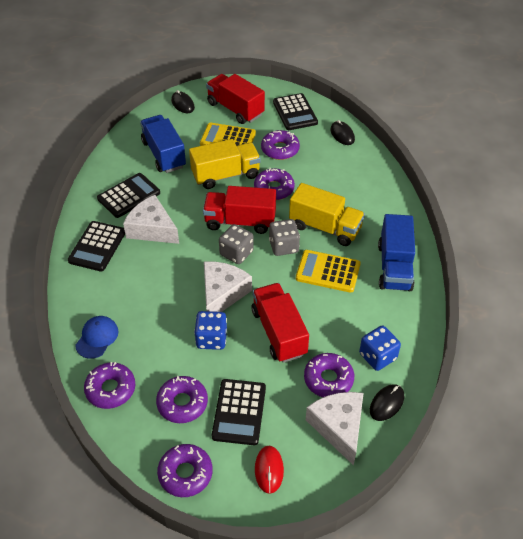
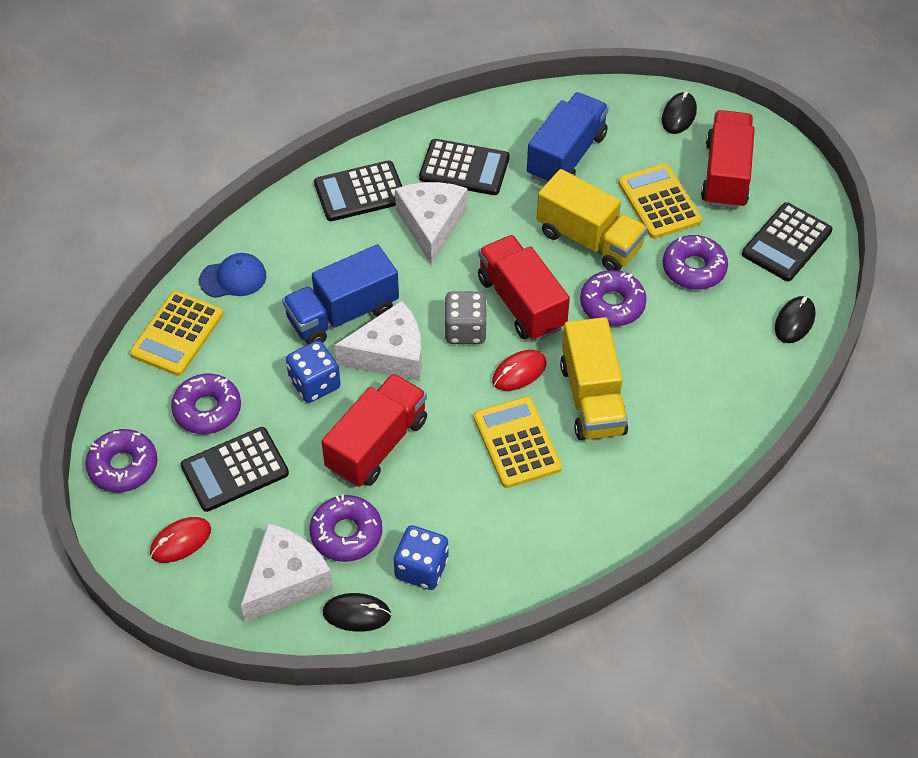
camera: 55 degrees right, 5 degrees up
(110, 389) = (177, 334): purple donut -> yellow calculator
(283, 246) = (519, 372): grey dice -> red mouse
(394, 267) = (589, 513): blue truck -> blue truck (342, 314)

